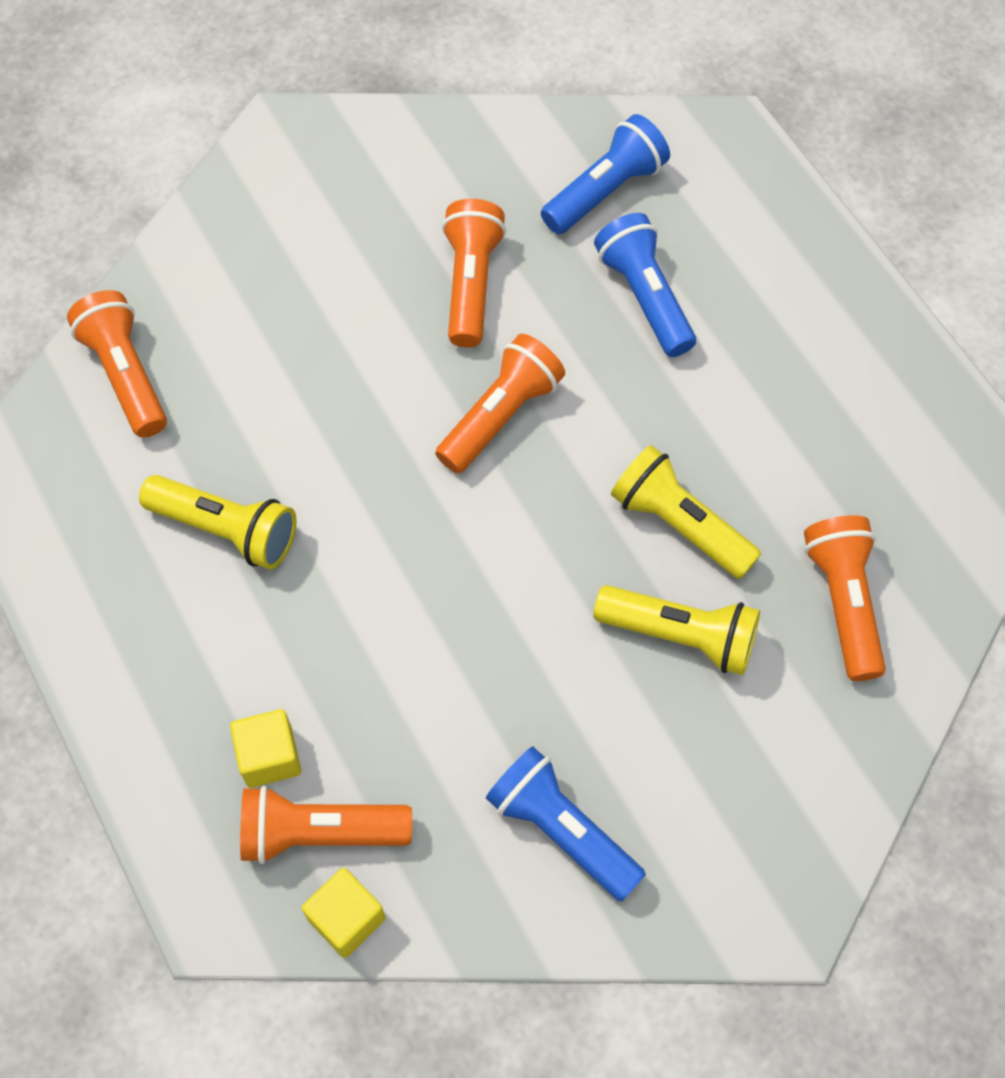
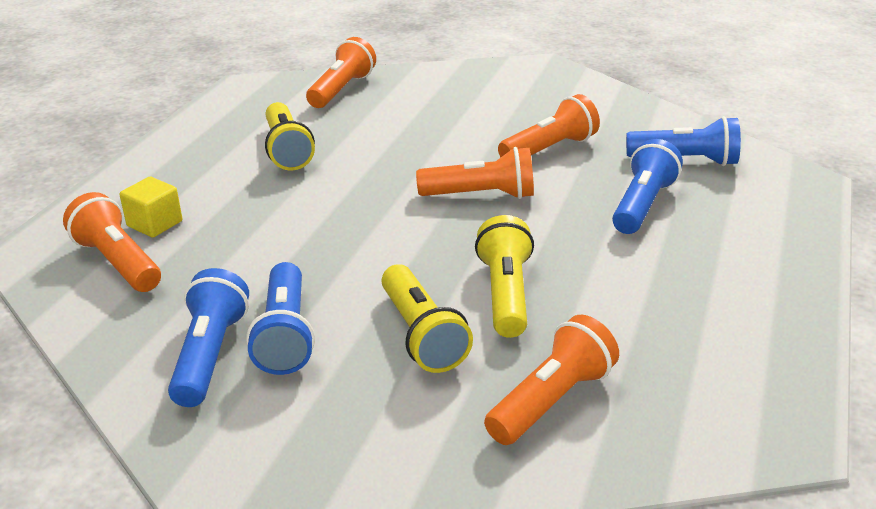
camera: 50 degrees right, 30 degrees down
(346, 919) = (63, 298): yellow cube -> none
(585, 748) = (285, 335): none -> blue flashlight

